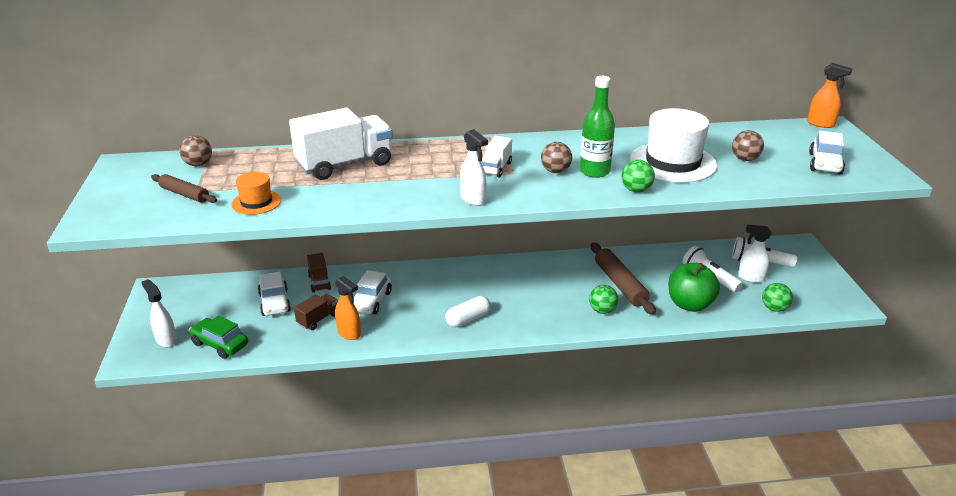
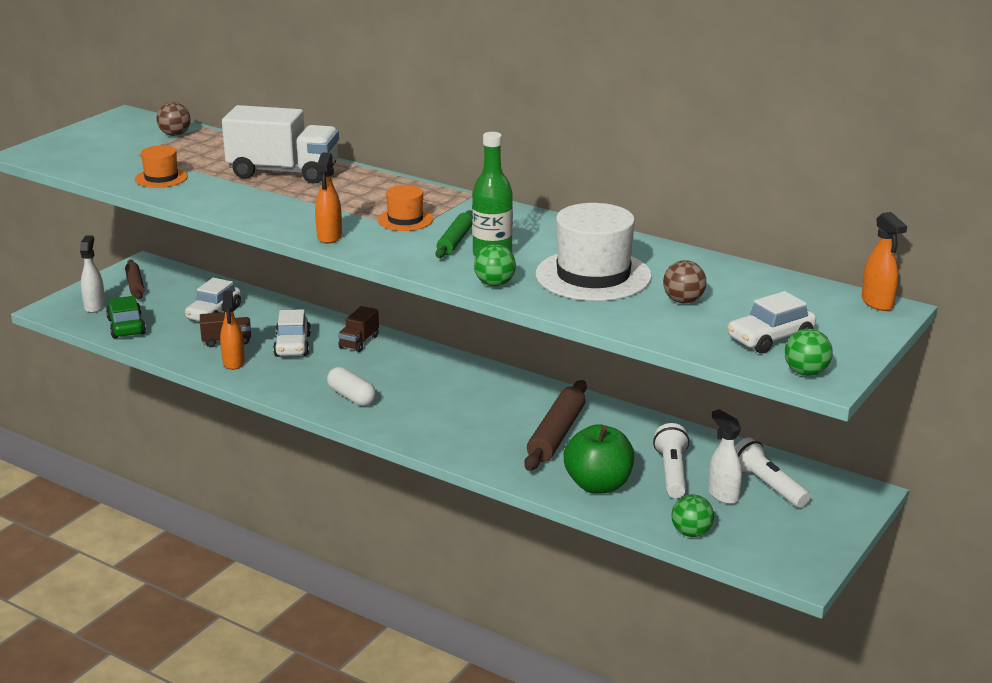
camera: 40 degrees right, 5 degrees down
(184, 194) = (124, 154): brown rolling pin -> brown rolling pin (135, 285)
(319, 282) = (275, 312): brown truck -> brown truck (359, 342)
(371, 301) = (292, 346): white car -> white car turned 60 degrees counterclockwise
(468, 319) = (351, 397): white capsule -> white capsule turned 45 degrees clockwise
(473, 199) = (329, 237): white spray bottle -> orange spray bottle
(496, 168) = (405, 220): white truck -> orange hat
(555, 171) = (455, 241): brown ball -> green rolling pin
(602, 310) = (493, 448): green ball -> green ball (806, 372)

